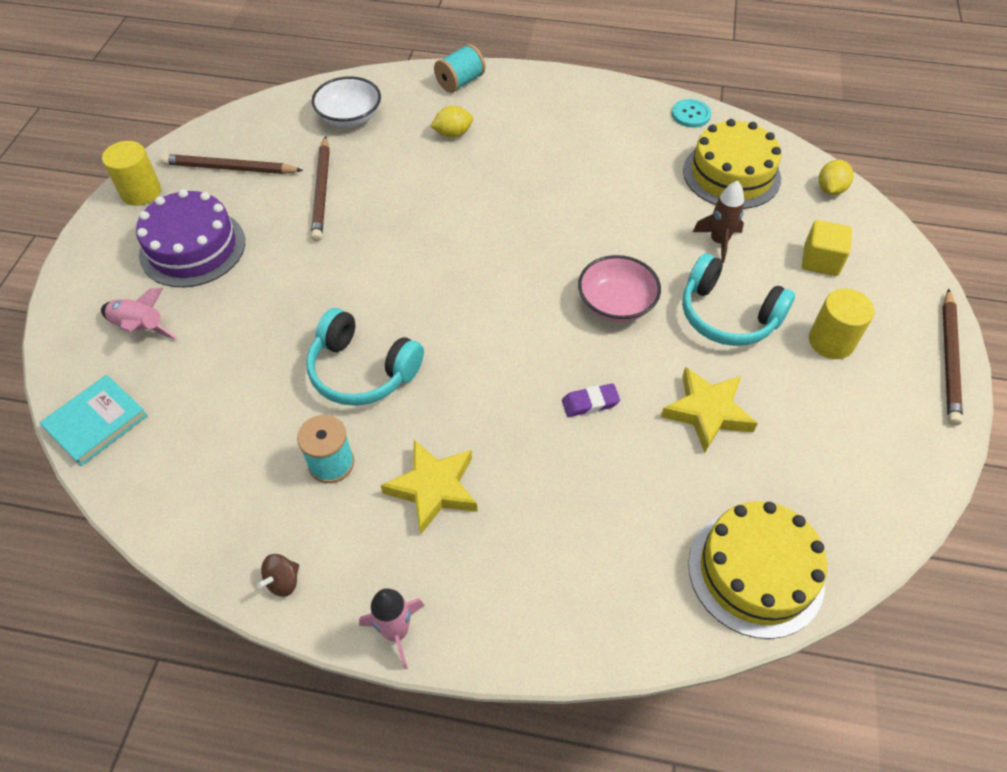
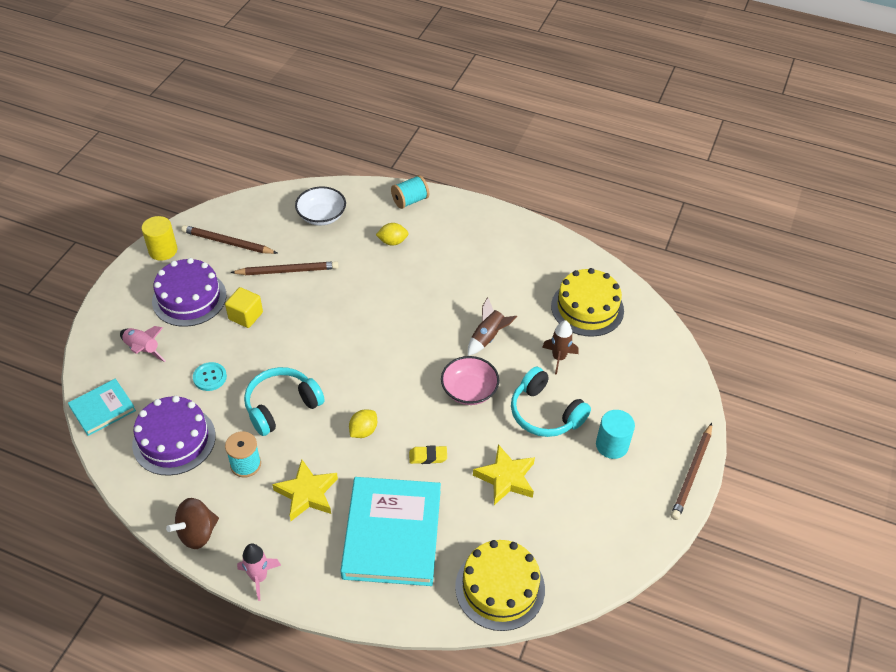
camera: 10 degrees right, 5 degrees down
(215, 447) = (174, 440): none -> purple cake
(283, 581) = (197, 533): brown spinning top -> brown spinning top, size x1.78
(322, 191) = (287, 271): brown pencil -> brown pencil turned 105 degrees counterclockwise
(362, 371) = (281, 406): turquoise headphones -> turquoise headphones turned 105 degrees clockwise
(575, 523) = (392, 534): none -> turquoise book
(590, 403) = (428, 457): purple eraser -> yellow eraser
(617, 231) = (487, 337): none -> brown rocket
(691, 114) = (574, 255): turquoise button -> turquoise button (210, 377)
(820, 261) = (628, 385): yellow cube -> yellow cube (245, 316)
(830, 189) = (657, 332): yellow lemon -> yellow lemon (363, 431)
(831, 341) = (612, 445): yellow cylinder -> turquoise cylinder

